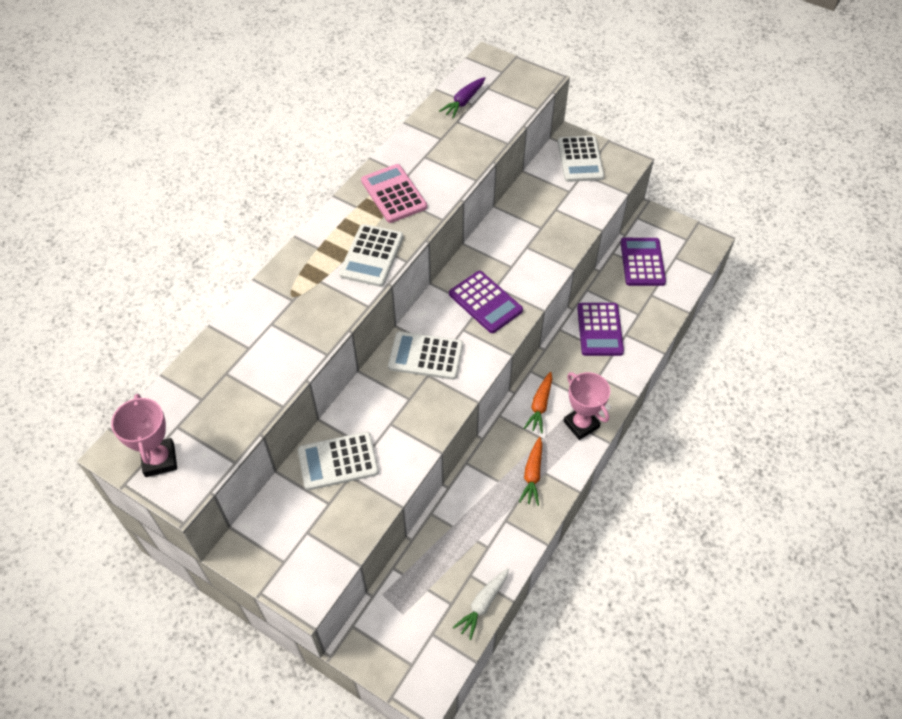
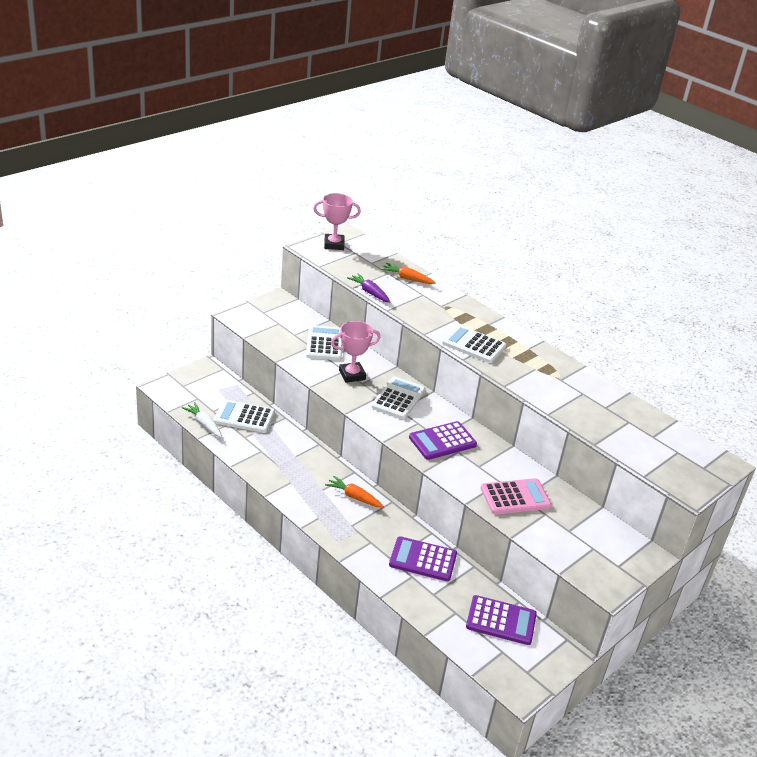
camera: 100 degrees right, 20 degrees down
(393, 194) = (539, 368): pink calculator -> pink calculator (515, 497)
(463, 102) = (657, 432): purple carrot -> purple carrot (369, 292)
(532, 475) = (292, 475): orange carrot -> orange carrot (407, 278)
(580, 159) = (615, 553): white calculator -> white calculator (244, 417)
(581, 424) = (326, 516): pink trophy -> pink trophy (352, 375)

